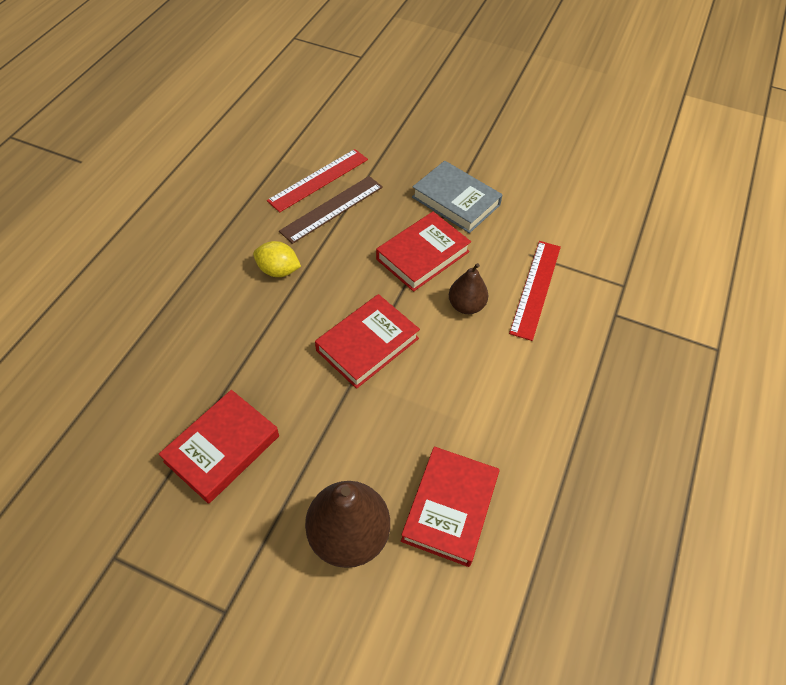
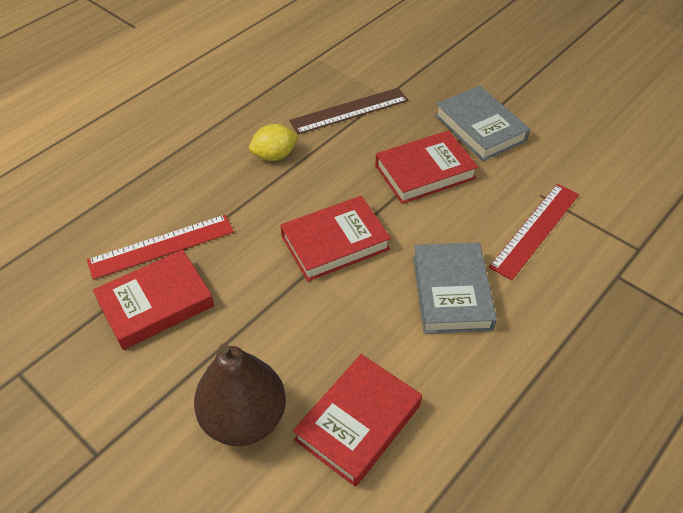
camera: 20 degrees right, 5 degrees down
(278, 270) = (274, 156): yellow lemon -> yellow lemon turned 60 degrees counterclockwise
(318, 180) = (346, 82): red ruler -> red ruler (161, 246)
(466, 306) = (452, 230): brown pear -> none
(486, 365) = (451, 292): none -> grey book

